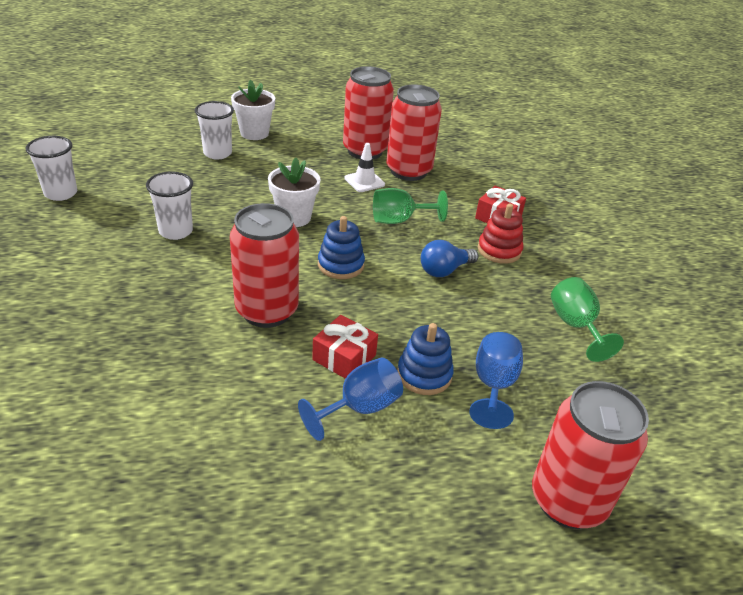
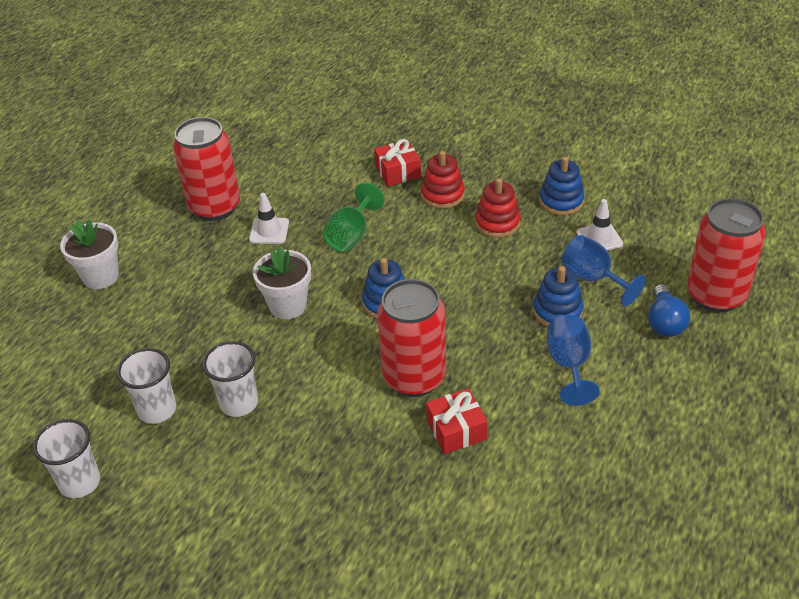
camera: 50 degrees left, 5 degrees up
(217, 153) = (115, 321): white cup -> white cup (157, 410)
(344, 357) = (507, 350): red gift -> red gift (456, 430)
(408, 171) = (278, 193): red can -> none
(444, 270) = (443, 240): blue light bulb -> blue light bulb (664, 322)
(500, 294) = (497, 223): none -> red stacking toy
(554, 370) = (599, 238): none -> white traffic cone
(575, 325) = (561, 201): green goblet -> blue stacking toy

